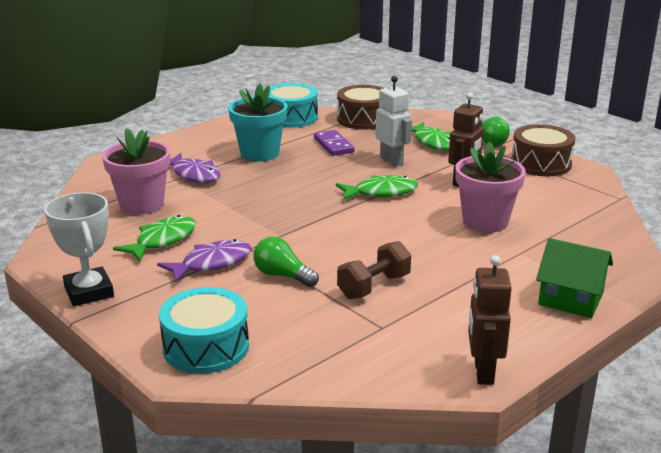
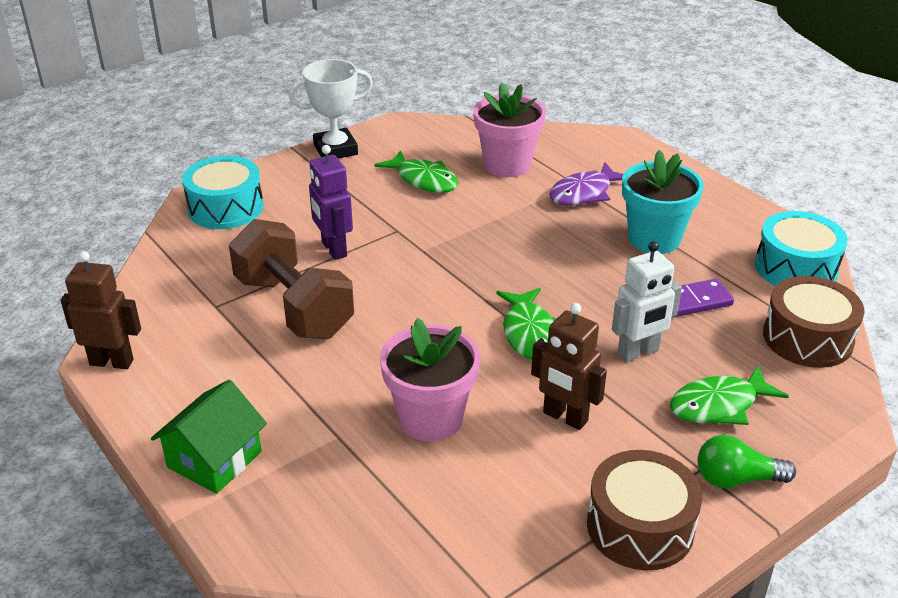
camera: 95 degrees right, 10 degrees up
(212, 263) = (369, 208): purple fish -> none
(282, 276) = (333, 249): green light bulb -> purple robot
(374, 286) = (294, 307): brown dumbbell -> brown dumbbell, size x1.68

